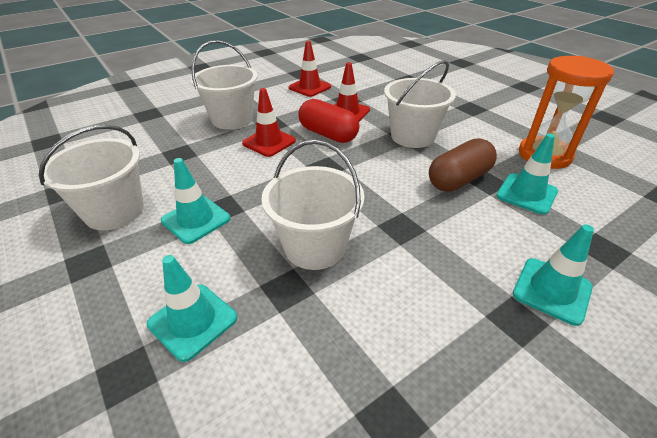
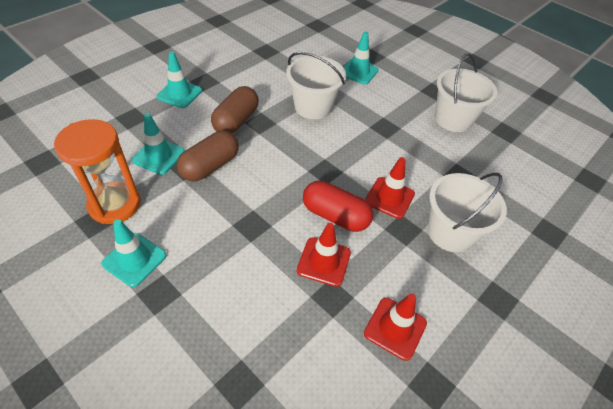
camera: 165 degrees right, 10 degrees up
(196, 220) = (396, 117): turquoise traffic cone -> turquoise traffic cone (134, 259)
(412, 136) = (245, 222): white bucket -> none
(437, 232) = (236, 121): none -> brown capsule

